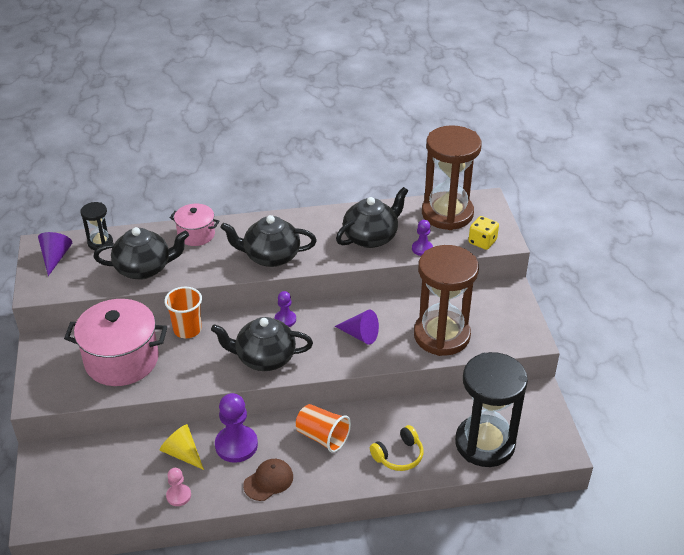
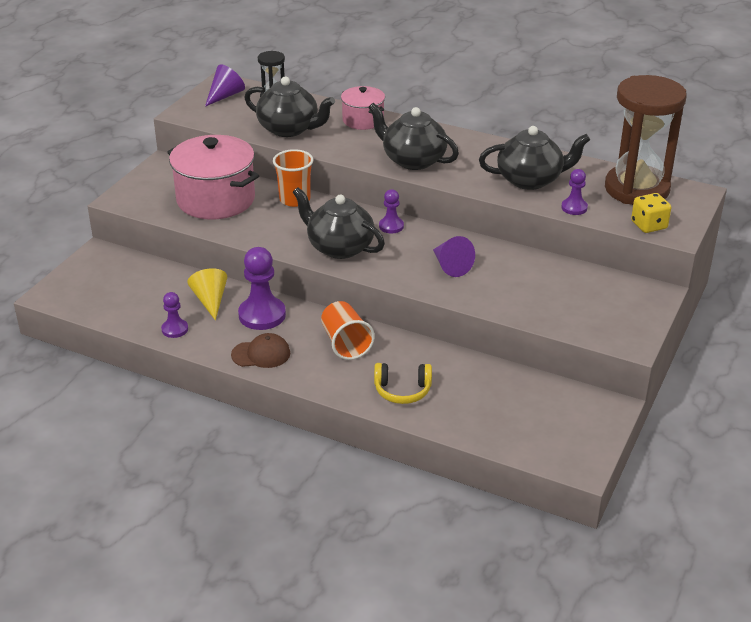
camera: 35 degrees right, 5 degrees down
(178, 496) = (175, 329): pink pawn -> purple pawn
(441, 335) = (534, 299): brown hourglass -> none
(485, 443) = (502, 421): black hourglass -> none

